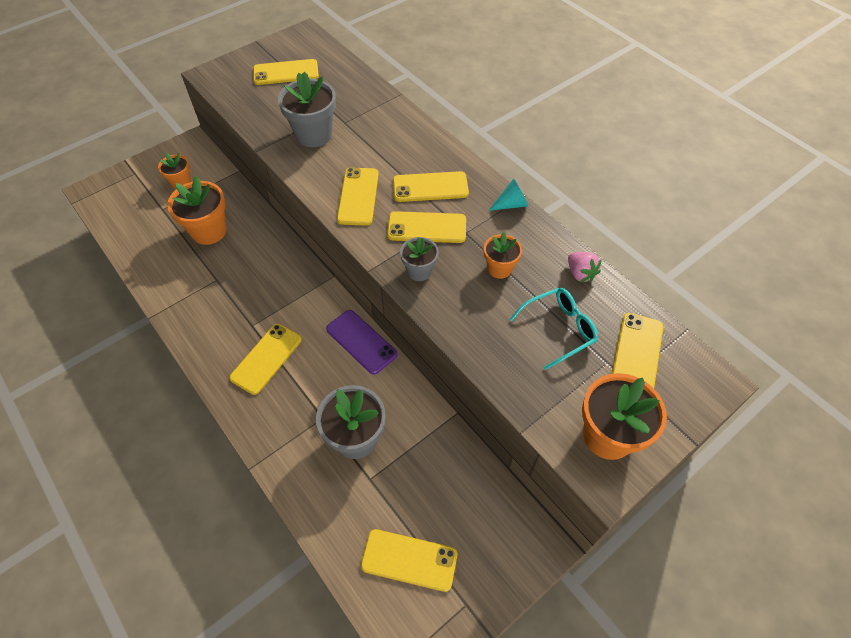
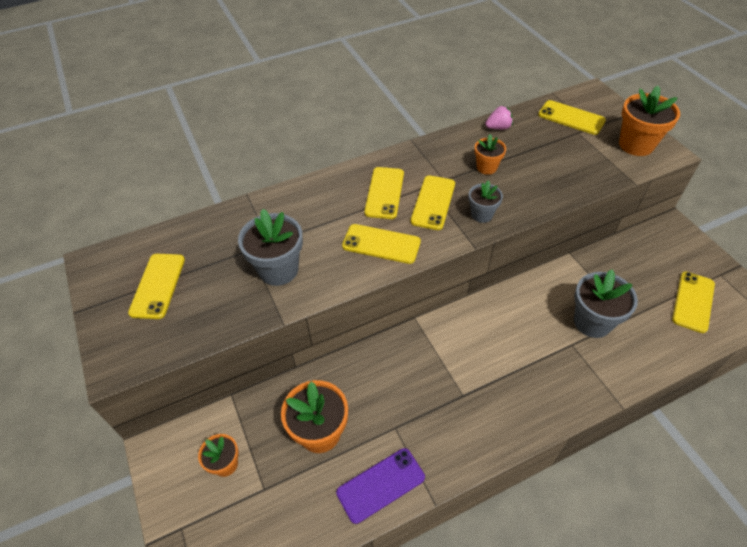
camera: 75 degrees left, 5 degrees down
(266, 358) = (505, 384): yellow phone -> none
(361, 342) = (495, 306): purple phone -> purple phone (381, 485)
(511, 204) = (419, 148): turquoise cone -> none
(558, 329) = (549, 148): turquoise glasses -> none

